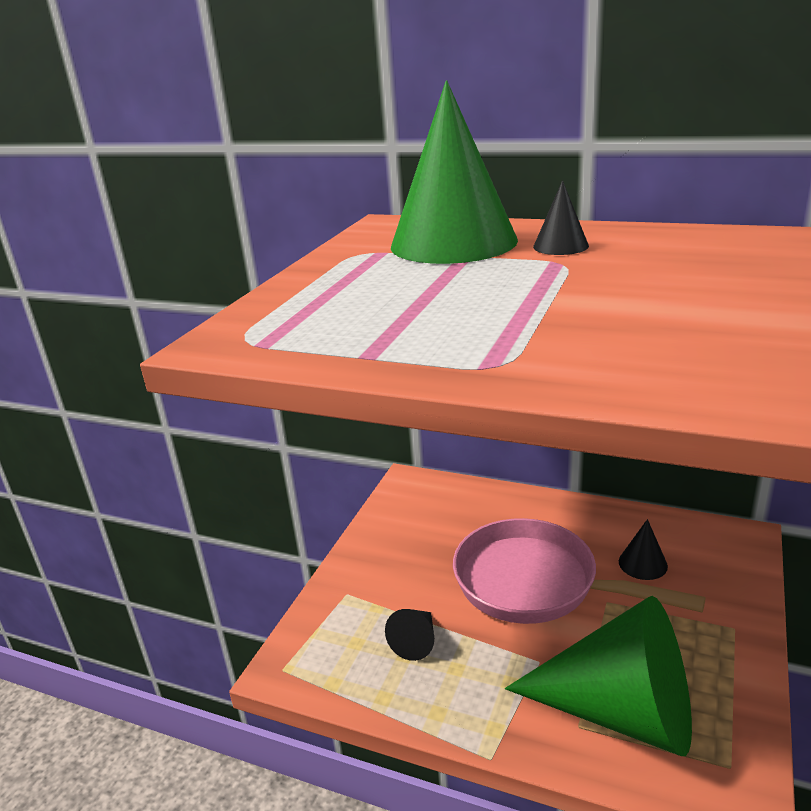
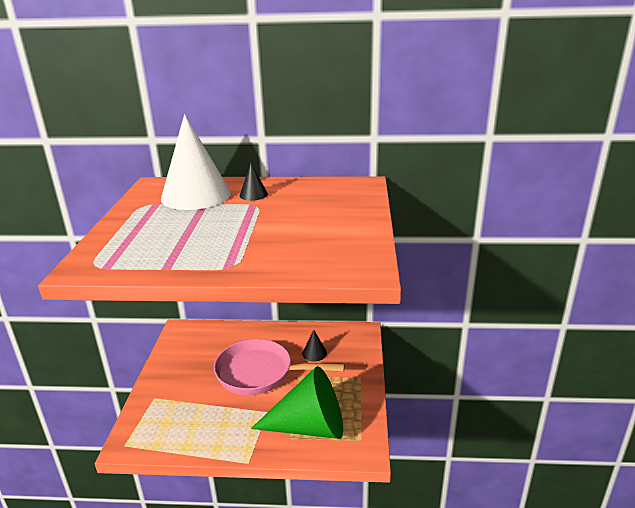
camera: 20 degrees left, 0 degrees up
(416, 641) = (199, 415): black cone -> none
(453, 243) = (196, 195): green cone -> white cone

